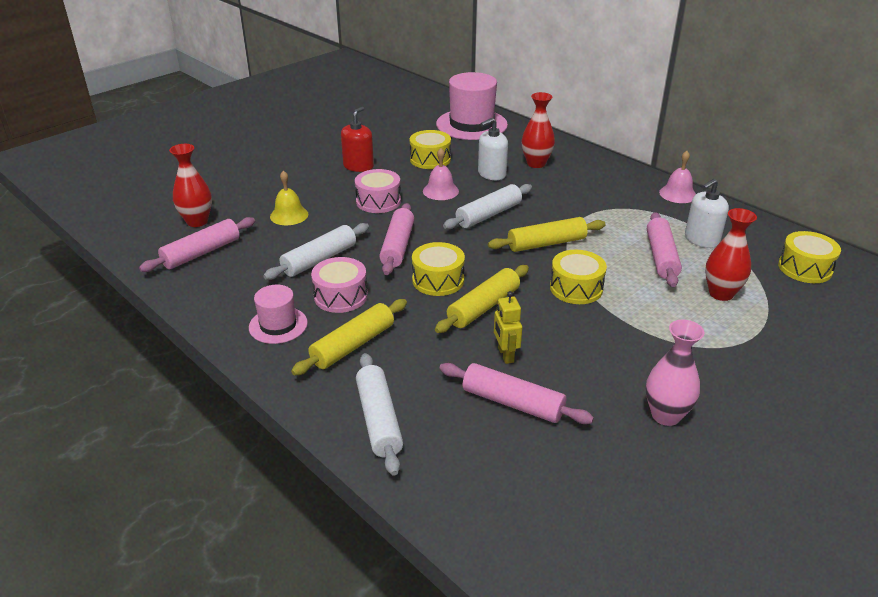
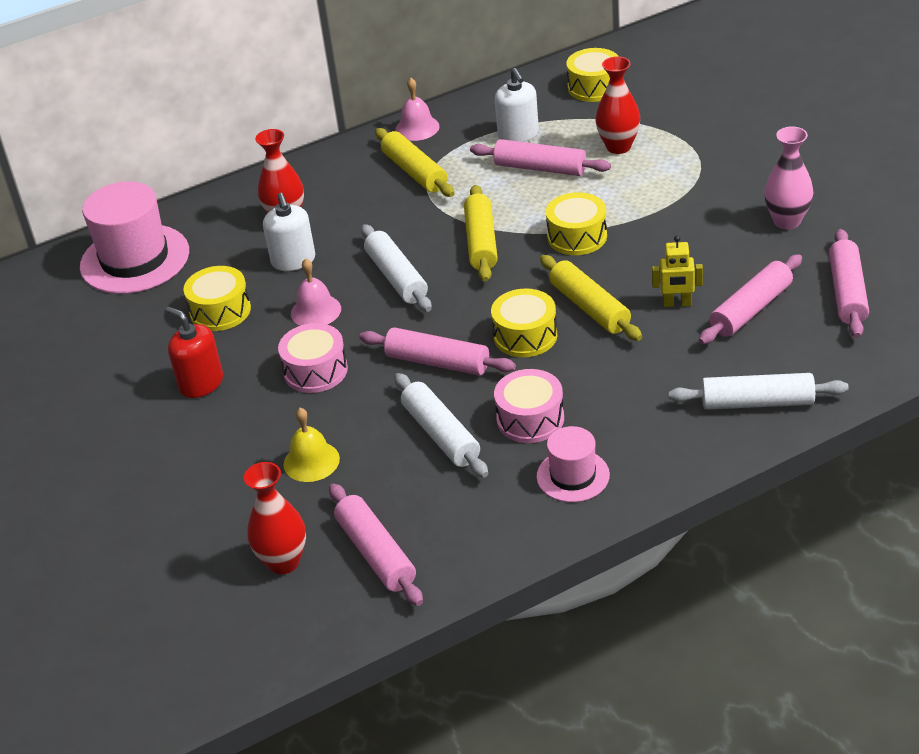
camera: 70 degrees left, 5 degrees up
(353, 345) = (630, 414): yellow rolling pin -> yellow rolling pin (415, 172)
(564, 472) = (847, 293): none -> pink rolling pin

